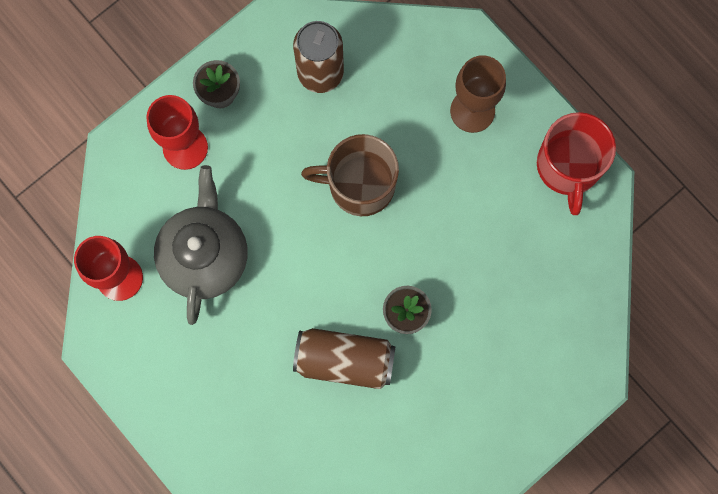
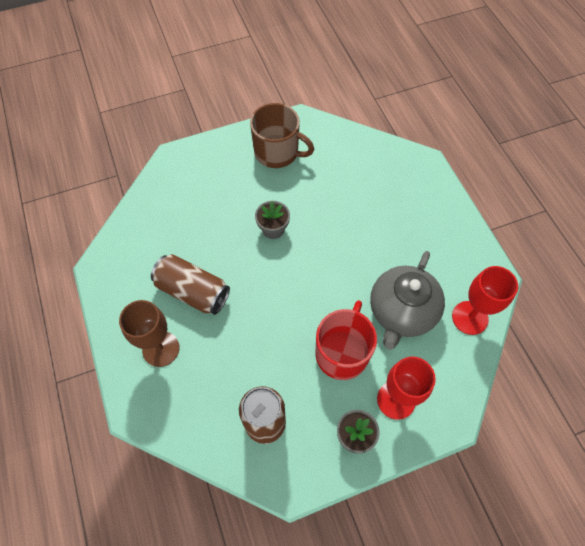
camera: 160 degrees left, 15 degrees down
(344, 360) = (324, 215): brown can -> brown can (193, 291)
(359, 185) = (269, 323): brown mug -> brown mug (277, 152)
(568, 167) = (115, 284): red mug -> red mug (342, 352)

